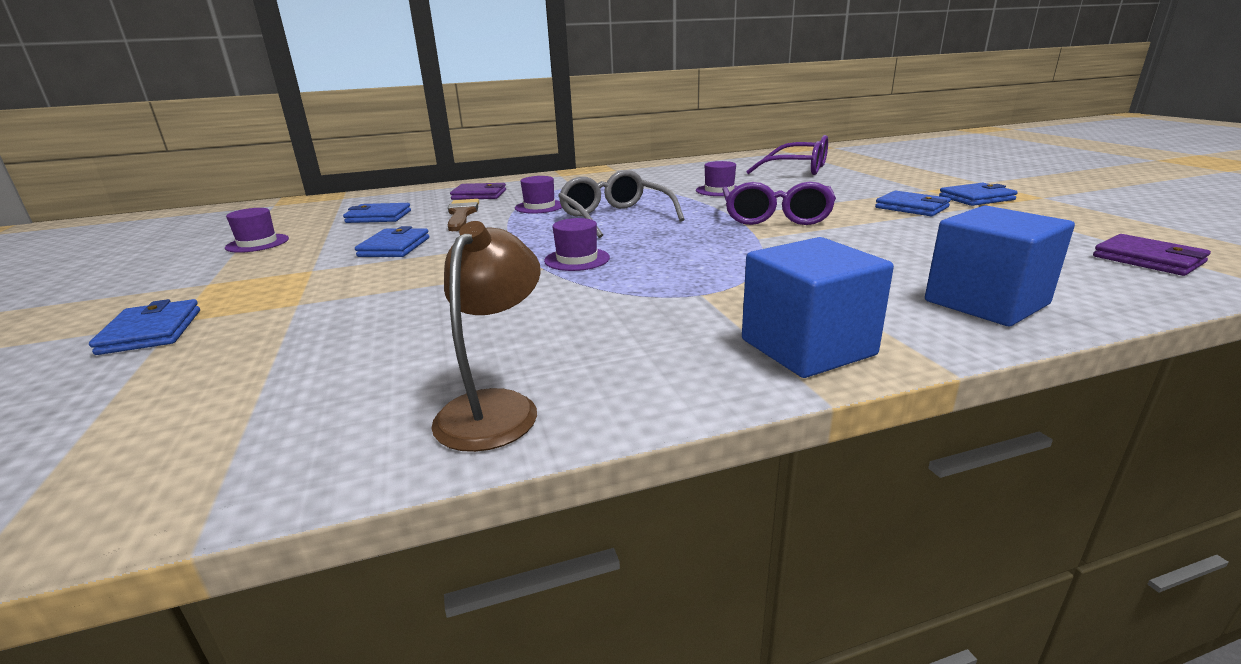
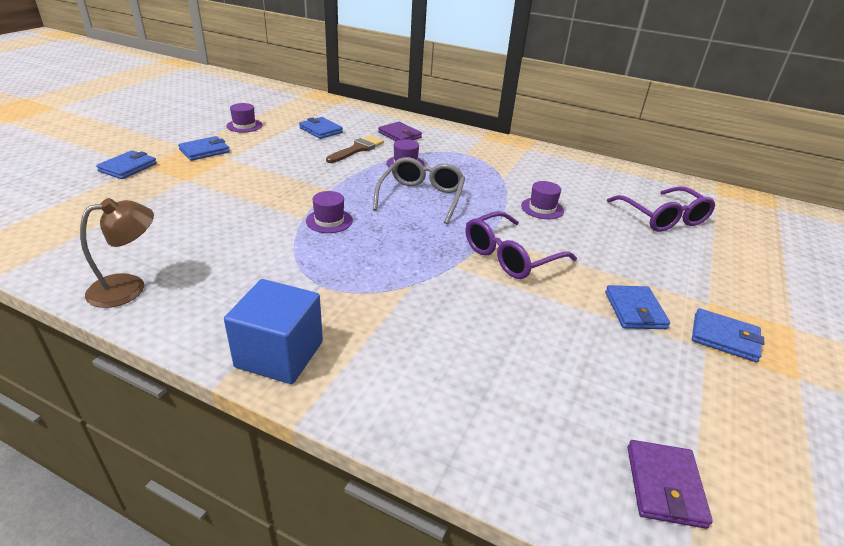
camera: 40 degrees right, 10 degrees up
(394, 247) = (282, 160): blue wallet -> blue wallet (204, 151)
(986, 303) = (435, 409): blue cube -> none

